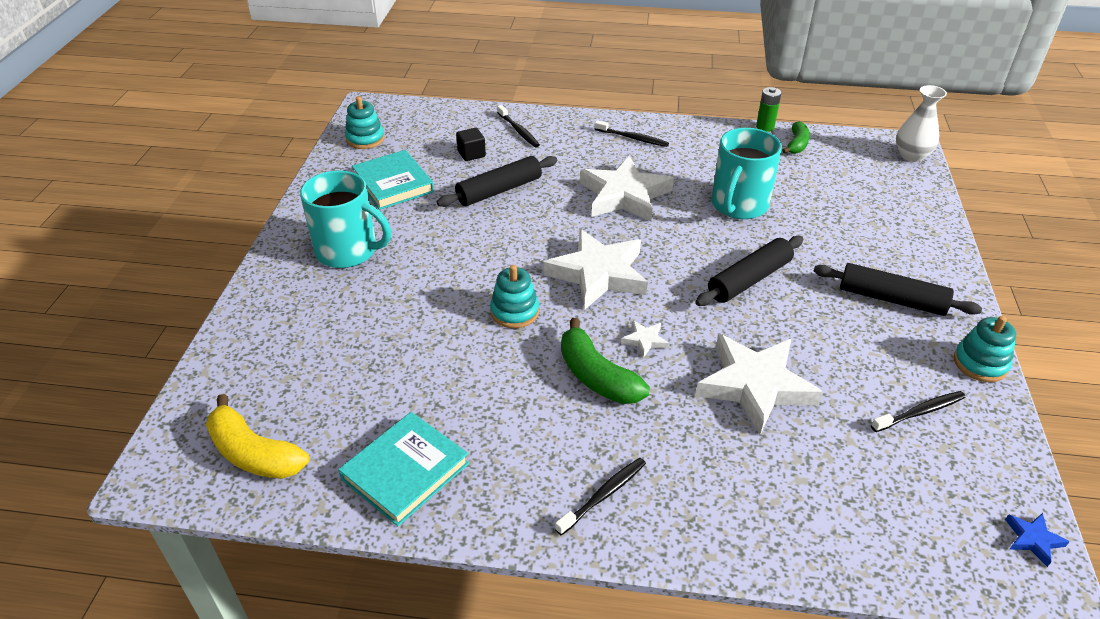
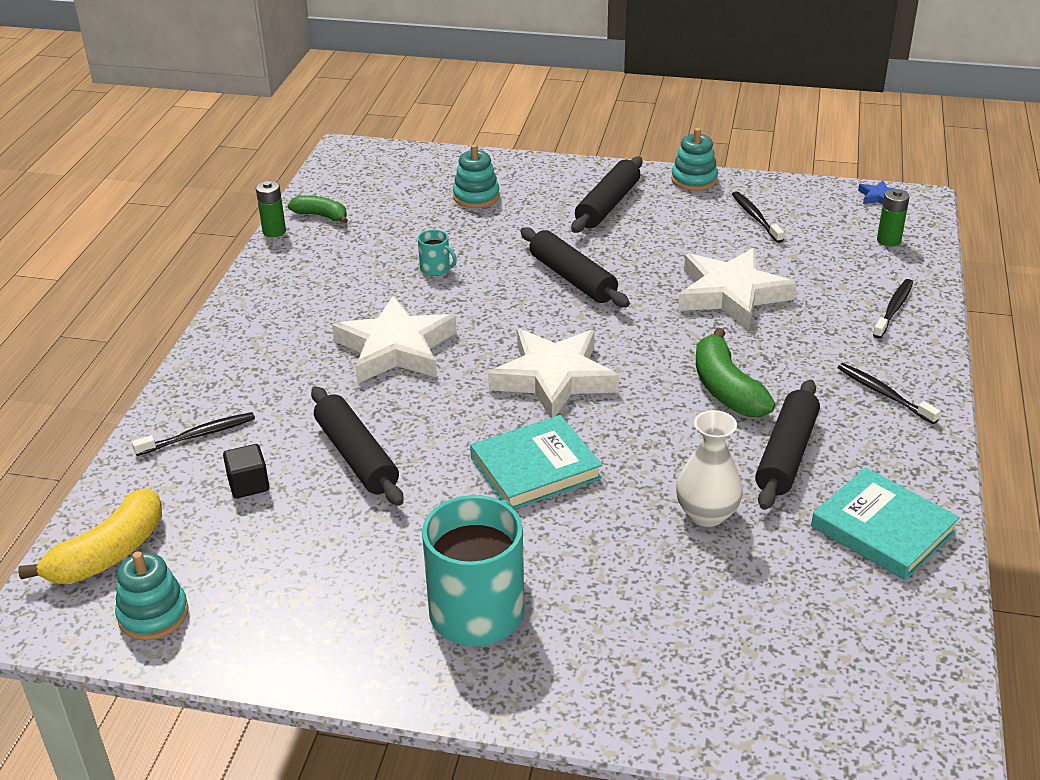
camera: 85 degrees left, 5 degrees down
(254, 453) = (882, 665): yellow banana -> yellow banana (109, 553)
(393, 184) = (308, 570): turquoise book -> turquoise book (535, 468)
(506, 412) = (786, 454): none -> black rolling pin
(514, 312) = (620, 445): turquoise stacking toy -> turquoise stacking toy (476, 196)
(597, 376) = (726, 389): green banana -> green banana turned 105 degrees clockwise
(632, 138) = (261, 332): black toothbrush -> black toothbrush (893, 309)
(645, 340) = (669, 353): white star -> none
(738, 205) = (436, 269): turquoise mug -> turquoise mug, size x0.43
(911, 155) = (368, 153): white vase -> white vase (707, 514)
(922, 537) = (888, 240): none -> green battery

